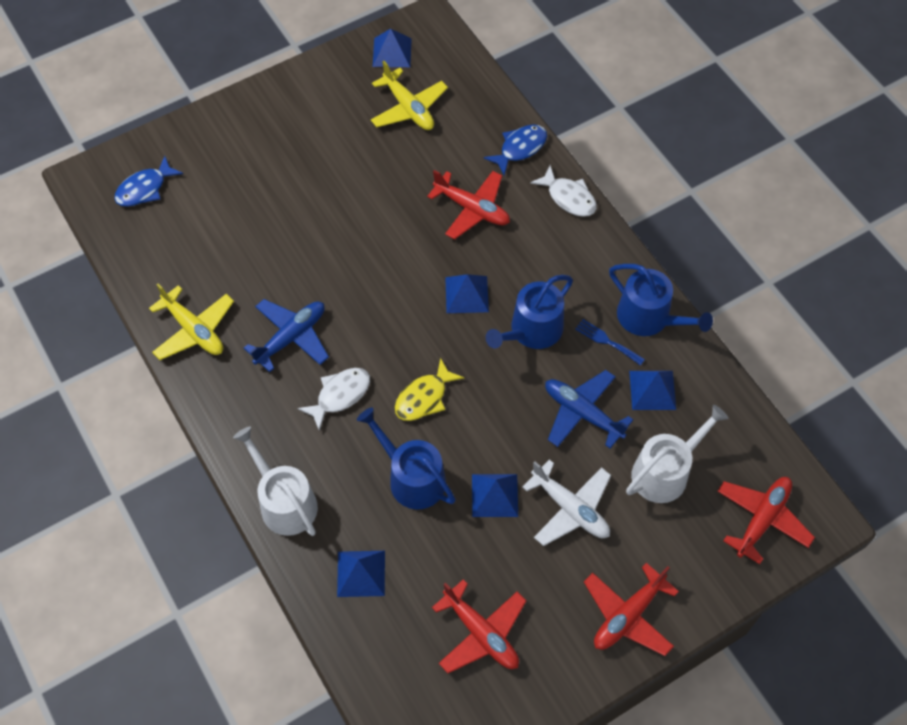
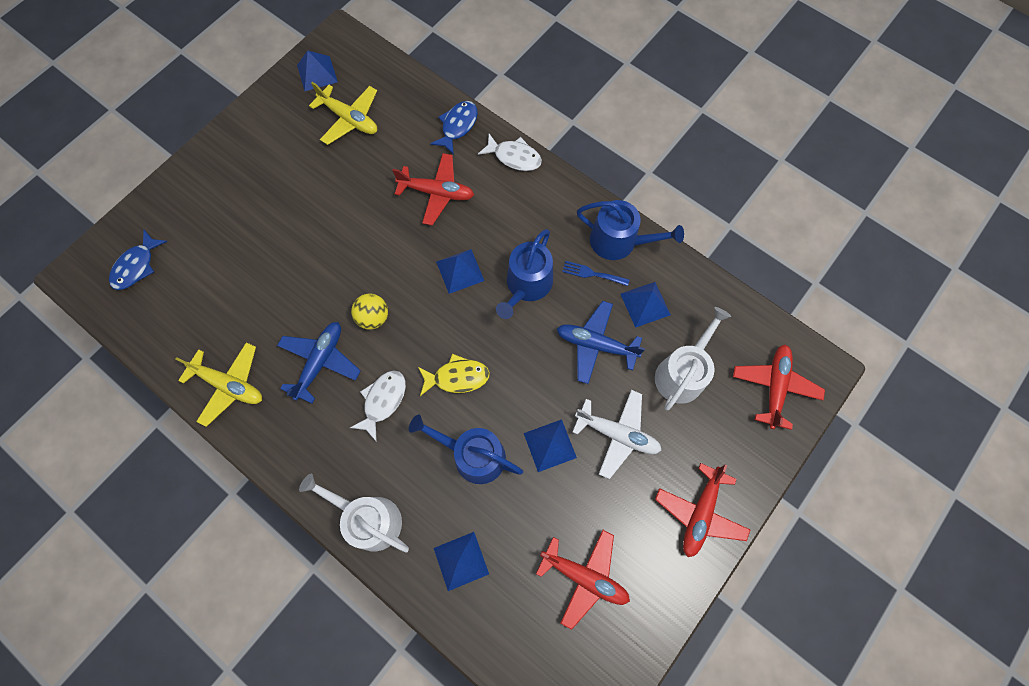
camera: 20 degrees left, 10 degrees up
(360, 312) = (373, 317): none -> yellow ball
(424, 397) = (457, 377): yellow fish -> yellow fish turned 120 degrees counterclockwise

